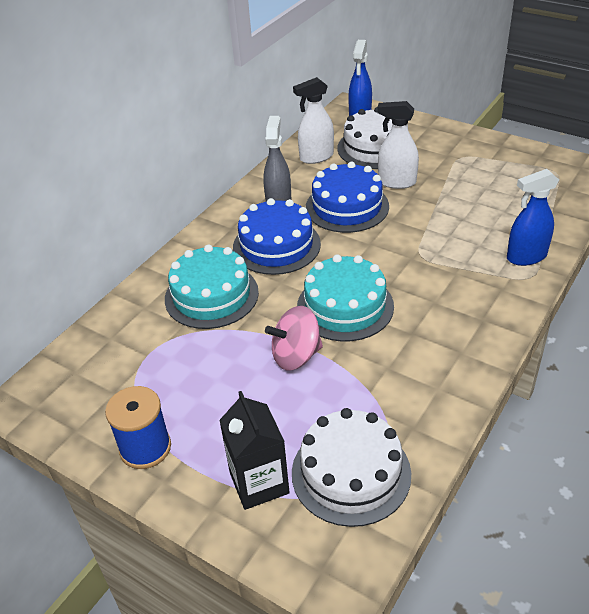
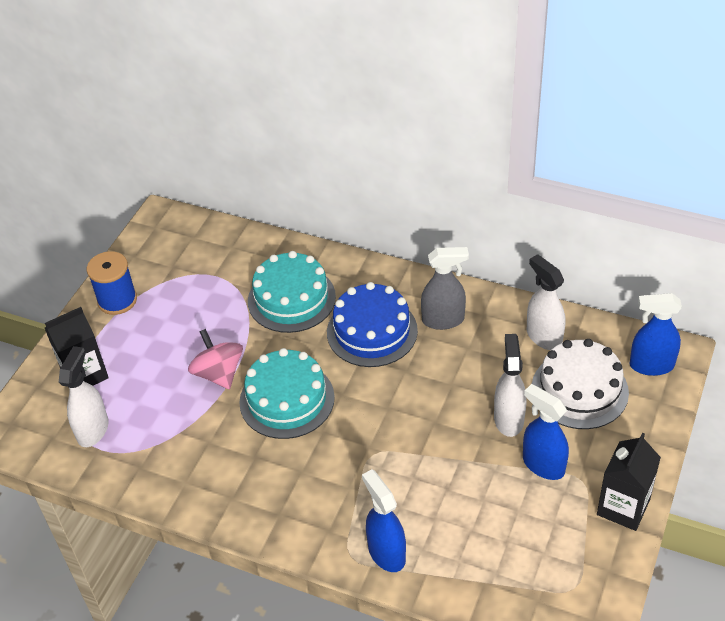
camera: 80 degrees right, 5 degrees up
(347, 207) = (450, 379): blue cake -> none
(351, 473) = (93, 430): white cake -> white spray bottle
(444, 172) = (543, 464): none -> blue spray bottle
(486, 143) = (623, 507): none -> black carton

